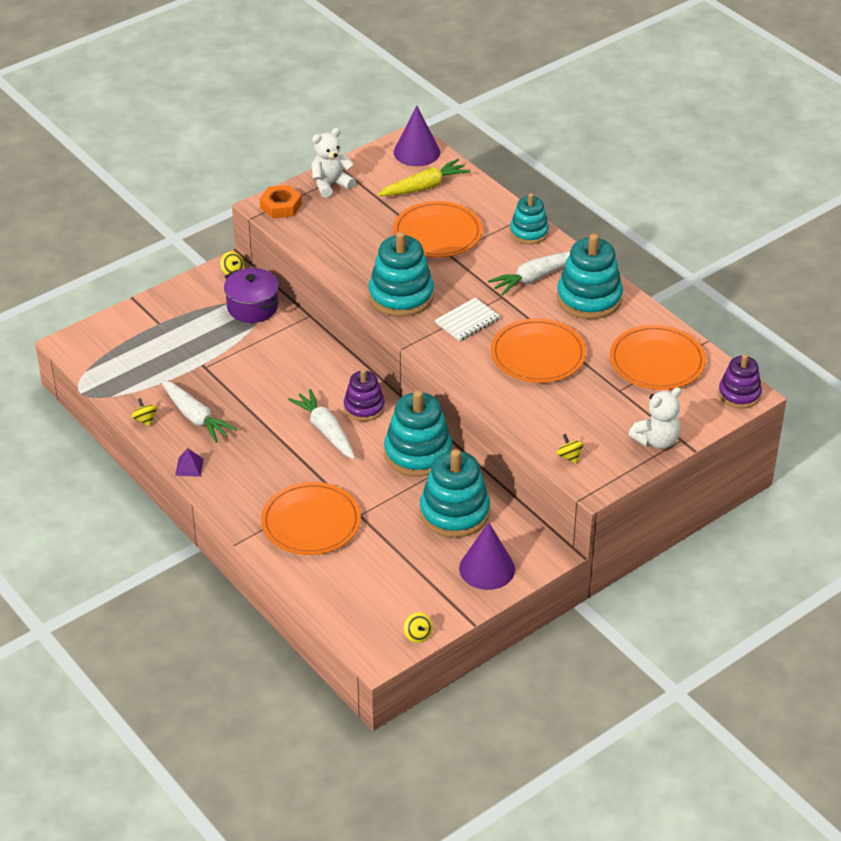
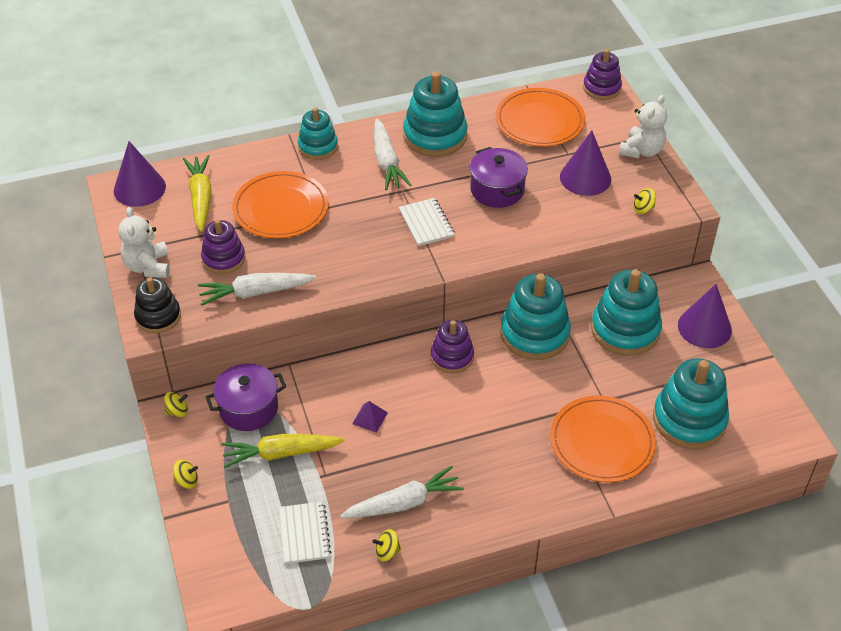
camera: 70 degrees left, 5 degrees up
(144, 371) = (304, 533): none -> white notebook
(189, 467) = (481, 527): purple pyramid -> purple pyramid (370, 418)
(215, 337) = (281, 453): none -> yellow carrot
(280, 206) = (158, 316): orange nut -> black stacking toy
(325, 430) = (473, 396): white carrot -> white carrot (255, 293)
(361, 220) = (223, 258): none -> purple stacking toy
(401, 296) = (363, 260): turquoise stacking toy -> turquoise stacking toy (689, 420)
(418, 635) = (777, 399): yellow spinning top -> yellow spinning top (187, 481)
(538, 354) = (497, 190): orange plate -> purple pot
(590, 409) = (585, 178): none -> purple cone
(656, 440) = (641, 151): white teddy bear -> white teddy bear turned 45 degrees clockwise

